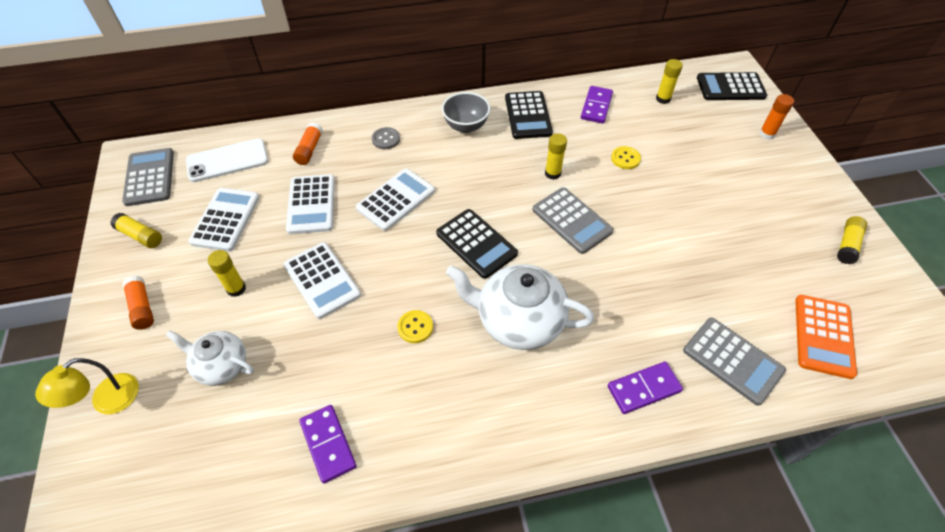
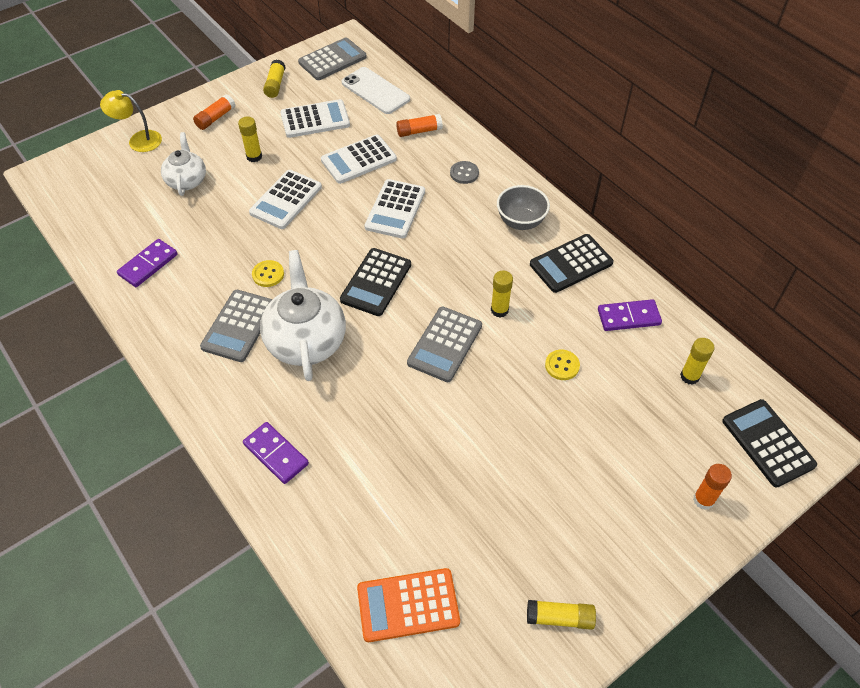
camera: 65 degrees right, 0 degrees up
(396, 200) = (395, 209): white calculator -> white calculator turned 90 degrees clockwise
(732, 360) = (338, 522): grey calculator -> grey calculator (239, 326)

